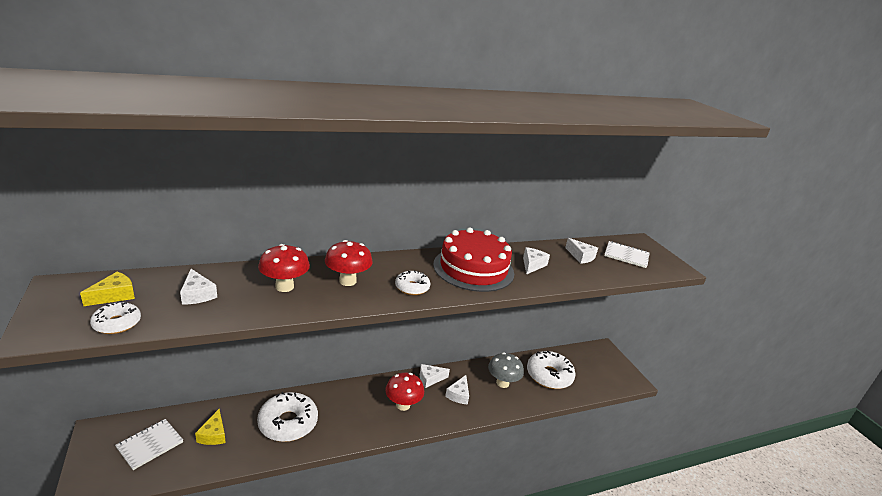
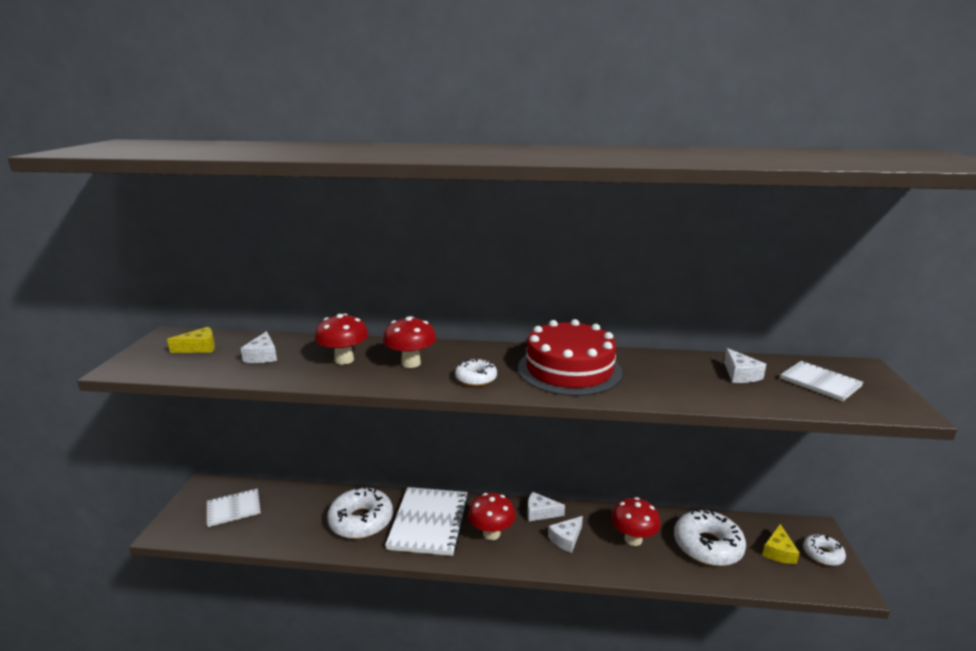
camera: 30 degrees right, 5 degrees down
(117, 323) = (181, 369): white donut -> white donut (822, 554)
(213, 434) = (289, 514): yellow cheese -> yellow cheese (778, 552)
(348, 409) = (429, 522): none -> white notebook
(502, 383) = (633, 539): grey mushroom -> red mushroom
(532, 265) = (655, 375): white cheese -> none

